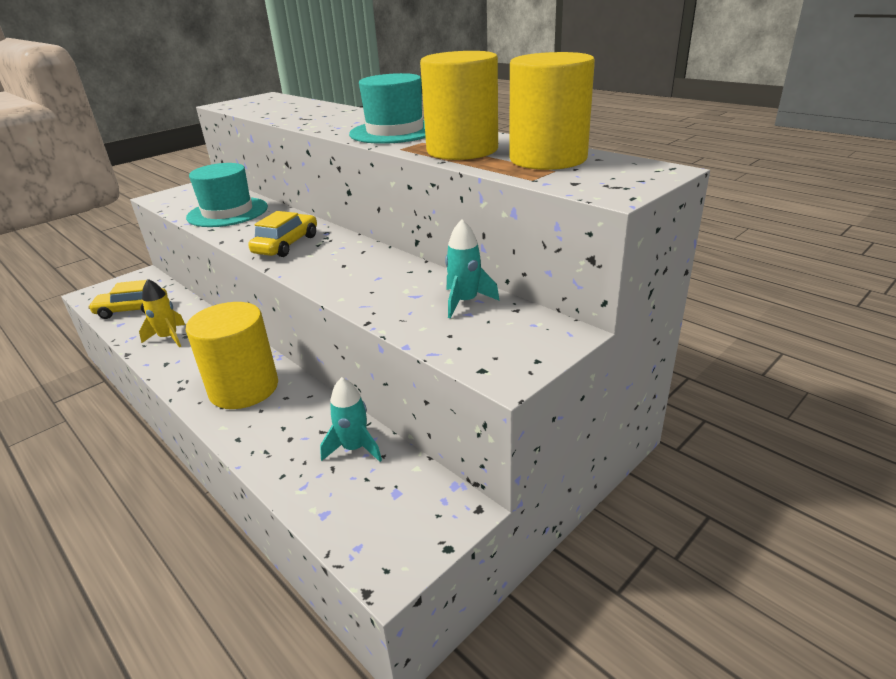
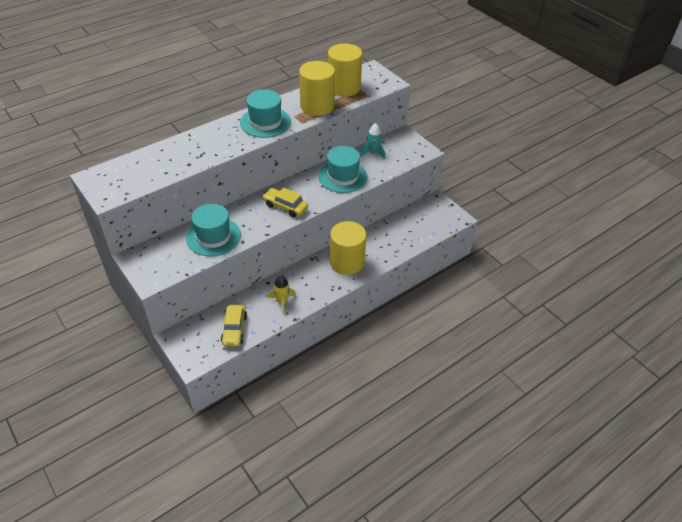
camera: 85 degrees left, 15 degrees up
(354, 448) = (399, 224): turquoise rocket -> none
(374, 280) = (343, 176): none -> turquoise hat

